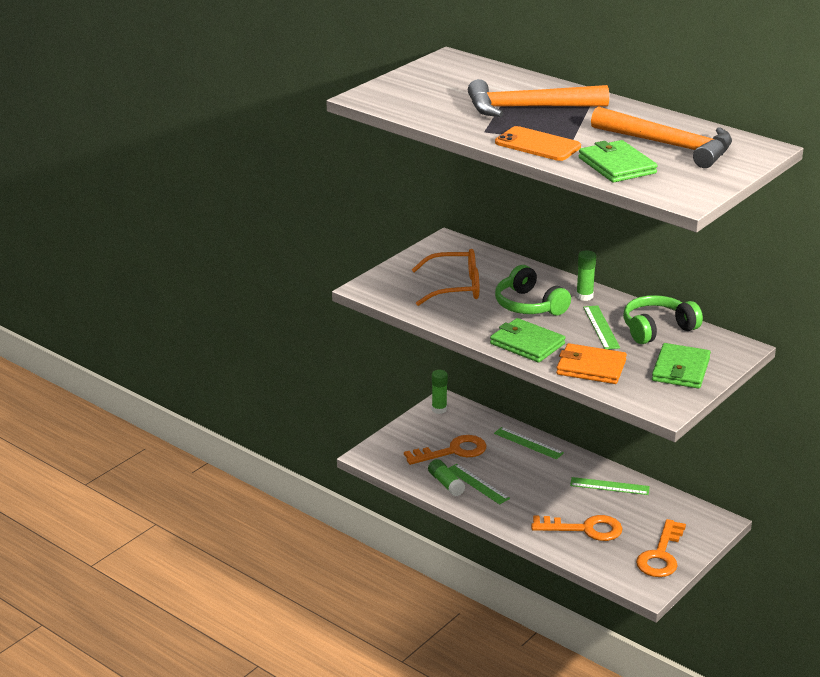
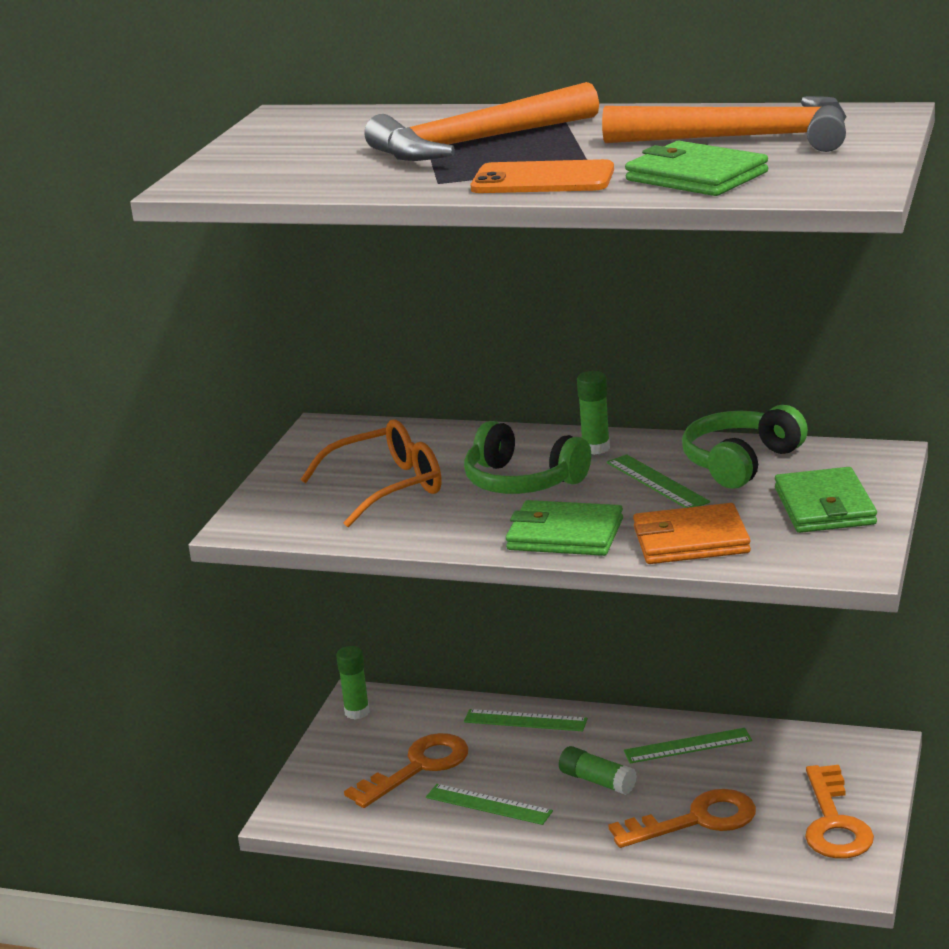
camera: 20 degrees left, 5 degrees down
(446, 484) = (439, 820): green glue stick -> green glue stick (597, 781)

